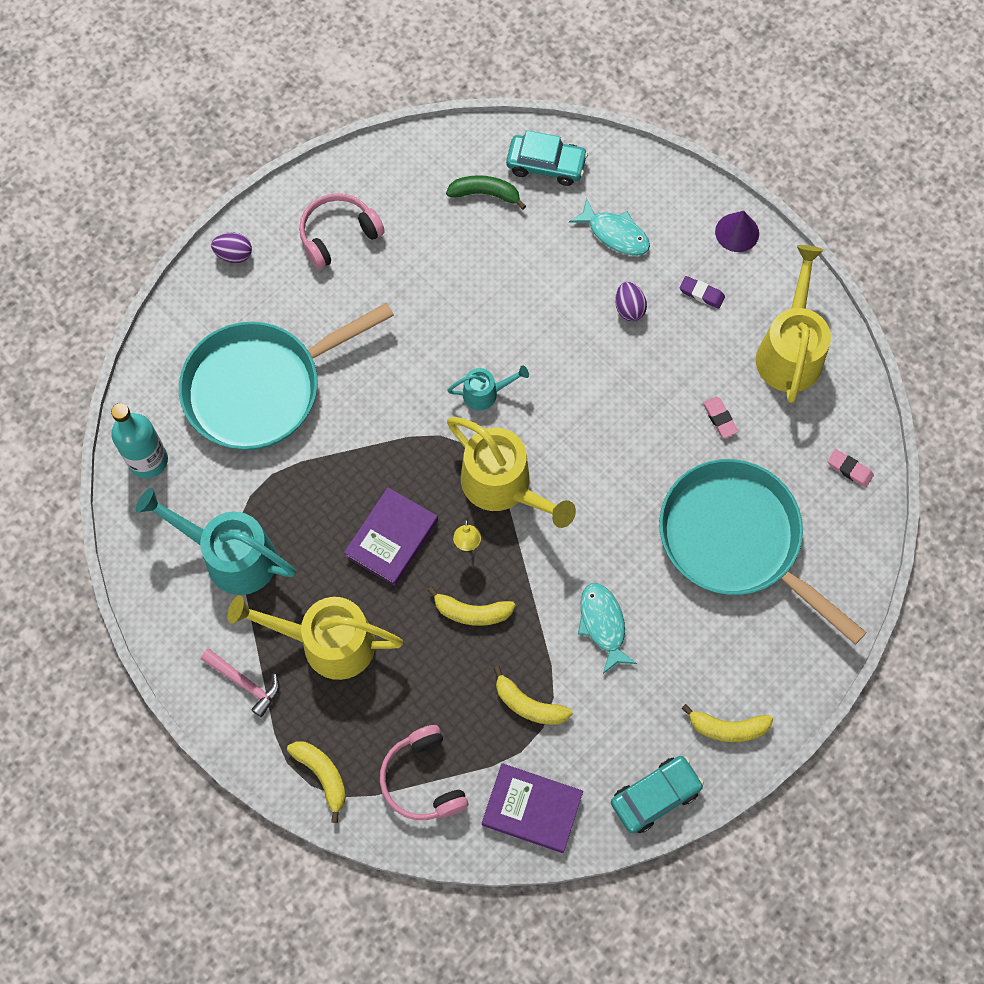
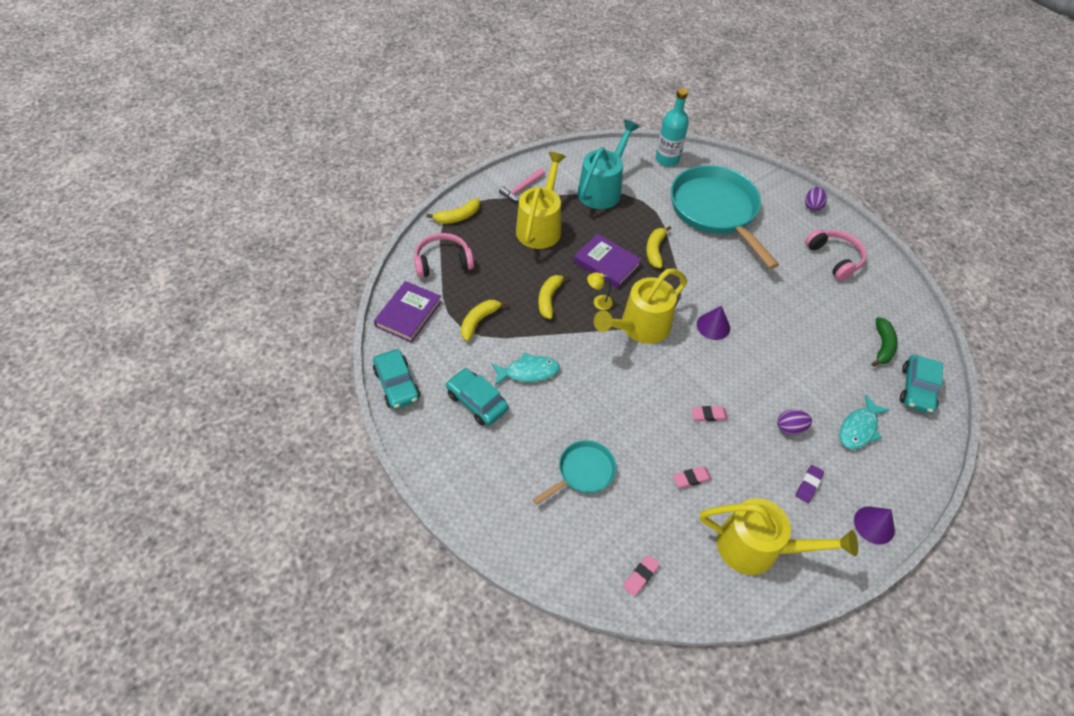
camera: 95 degrees right, 15 degrees down
(486, 393) = (713, 326): turquoise watering can -> purple cone
(628, 399) = (708, 415): none -> pink eraser
(662, 684) = (477, 402): none -> turquoise car
(727, 728) = (434, 439): yellow banana -> yellow banana (655, 250)
(737, 541) = (583, 472): turquoise pan -> turquoise pan, size x0.49

